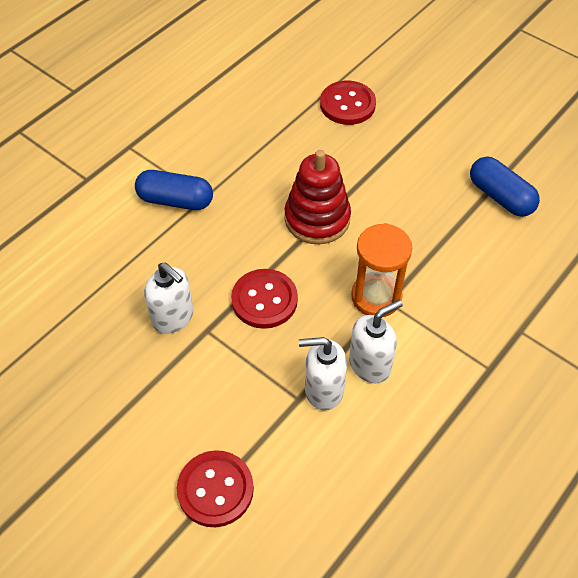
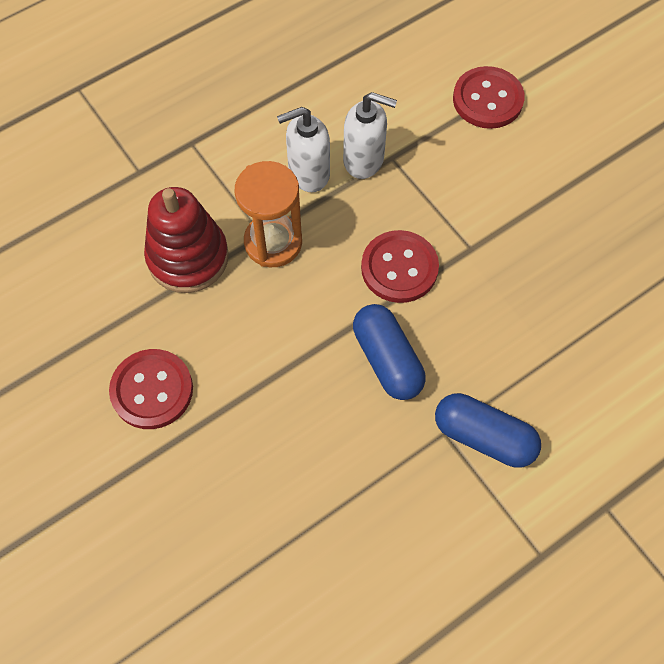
camera: 165 degrees left, 10 degrees up
(173, 317) = (506, 272): white soap dispenser -> none
(317, 219) = (305, 361): red stacking toy -> red stacking toy (188, 257)
(347, 104) = (192, 556): red button -> red button (152, 390)
(500, 197) = (63, 336): blue capsule -> blue capsule (387, 359)

